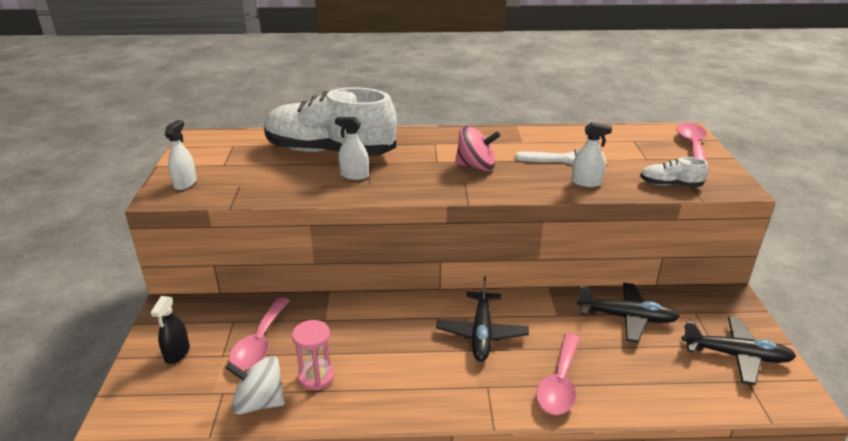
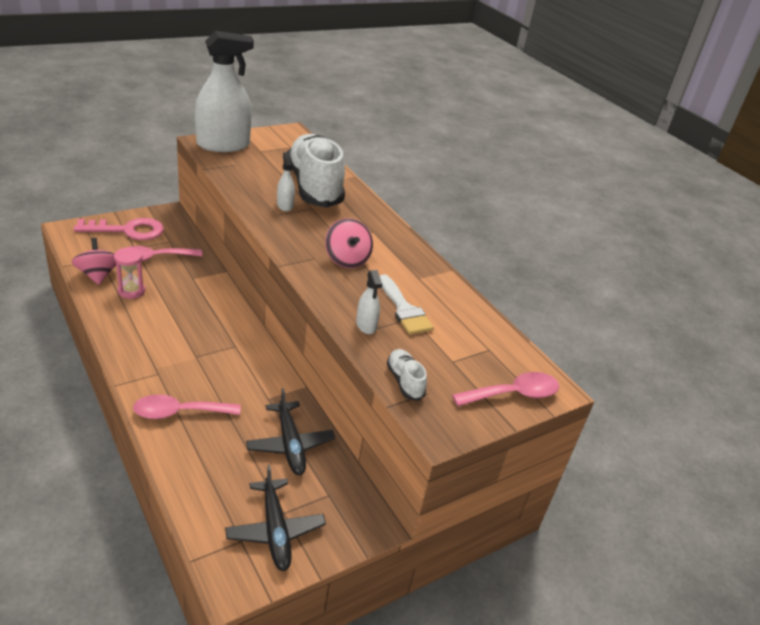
camera: 55 degrees right, 5 degrees up
(177, 353) = (128, 230): black spray bottle -> pink key
(185, 183) = (223, 145): white spray bottle -> white spray bottle, size x2.31
(259, 402) = (98, 275): white spinning top -> pink spinning top
(481, 333) = (219, 358): black plane -> none

